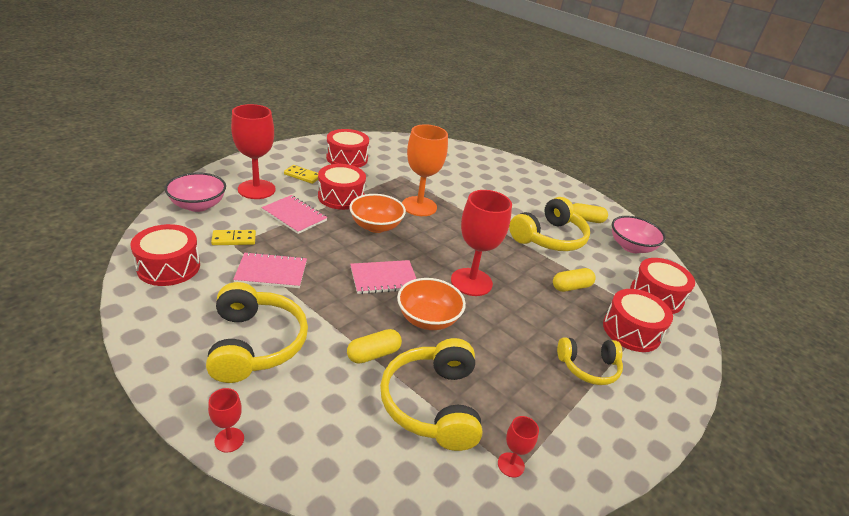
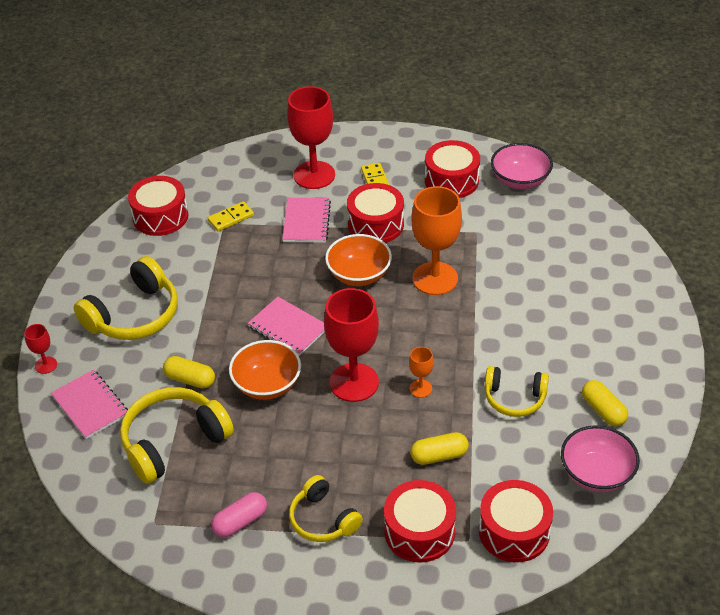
camera: 60 degrees right, 10 degrees up
(198, 205) = (248, 168): pink bowl -> pink bowl (520, 181)
(234, 239) = (231, 218): yellow domino -> yellow domino turned 75 degrees counterclockwise
(271, 272) = (217, 265): pink notebook -> pink notebook (90, 405)
(506, 262) = (420, 388): none -> orange goblet
(511, 465) = (157, 517): red goblet -> none
(549, 238) = (514, 398): yellow headphones -> yellow headphones, size x0.62
(558, 413) = (240, 522): none -> pink capsule
(571, 287) = (439, 456): yellow capsule -> yellow capsule turned 45 degrees counterclockwise

